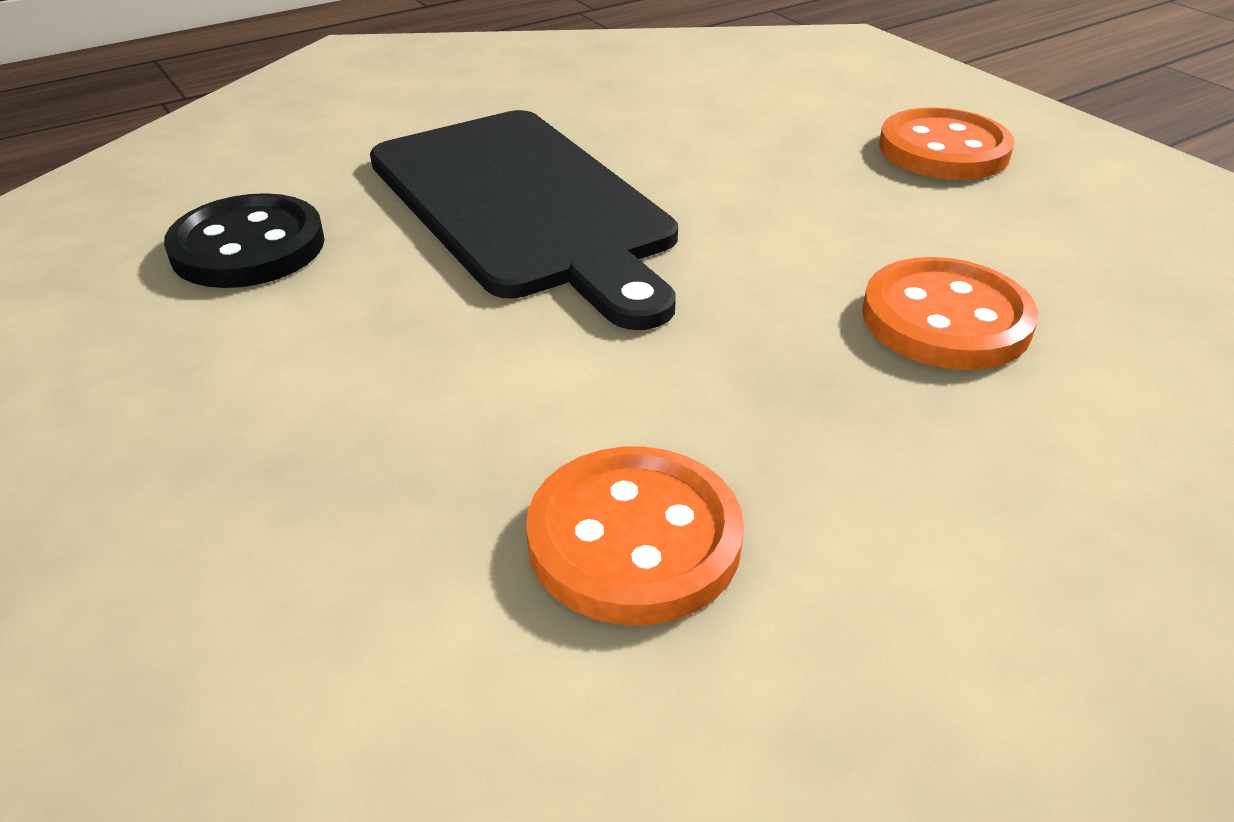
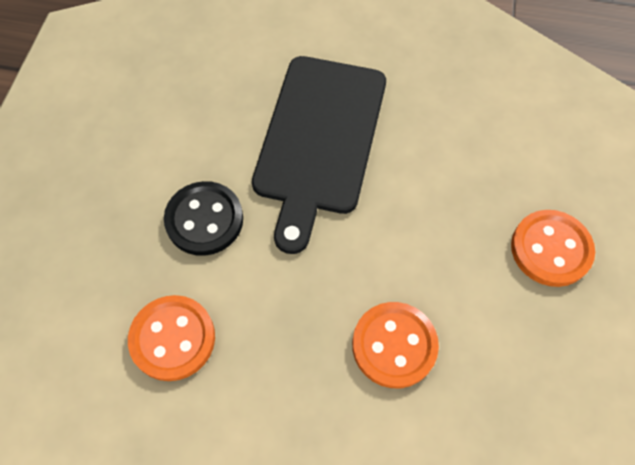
camera: 45 degrees right, 25 degrees up
(248, 247) = (202, 88): black button -> black button (204, 220)

